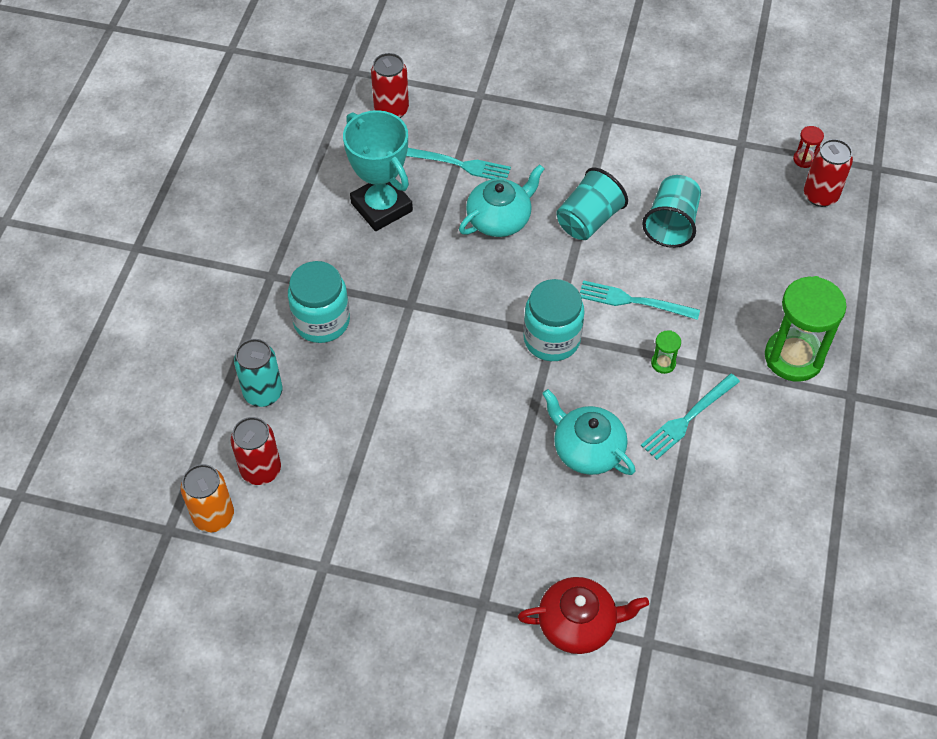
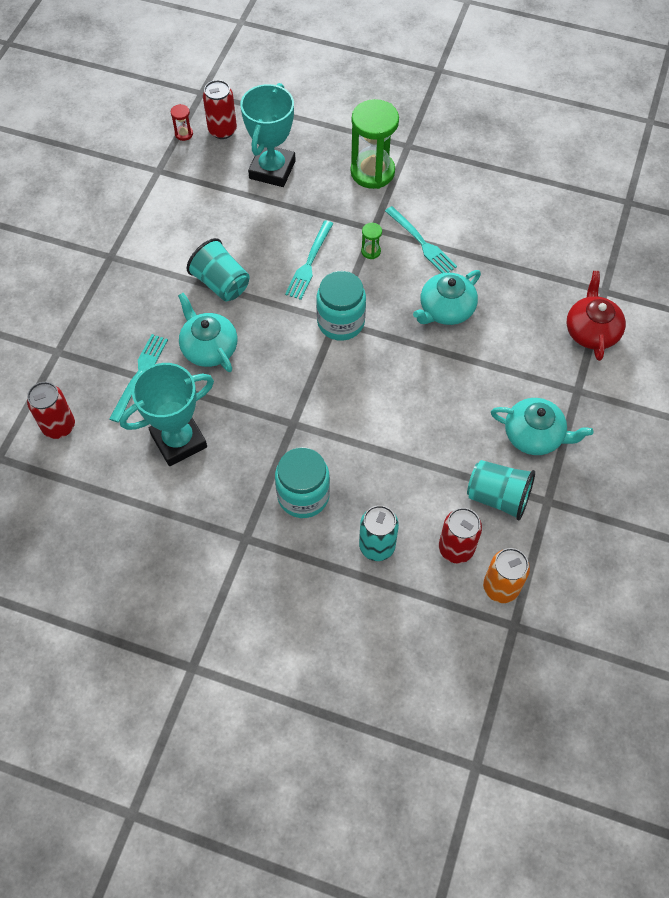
camera: 85 degrees left, 5 degrees up
(412, 552) = (534, 435): none -> turquoise teapot
(671, 224) = (235, 228): turquoise cup -> turquoise cup (498, 497)
(770, 251) = (272, 170): none -> turquoise trophy

